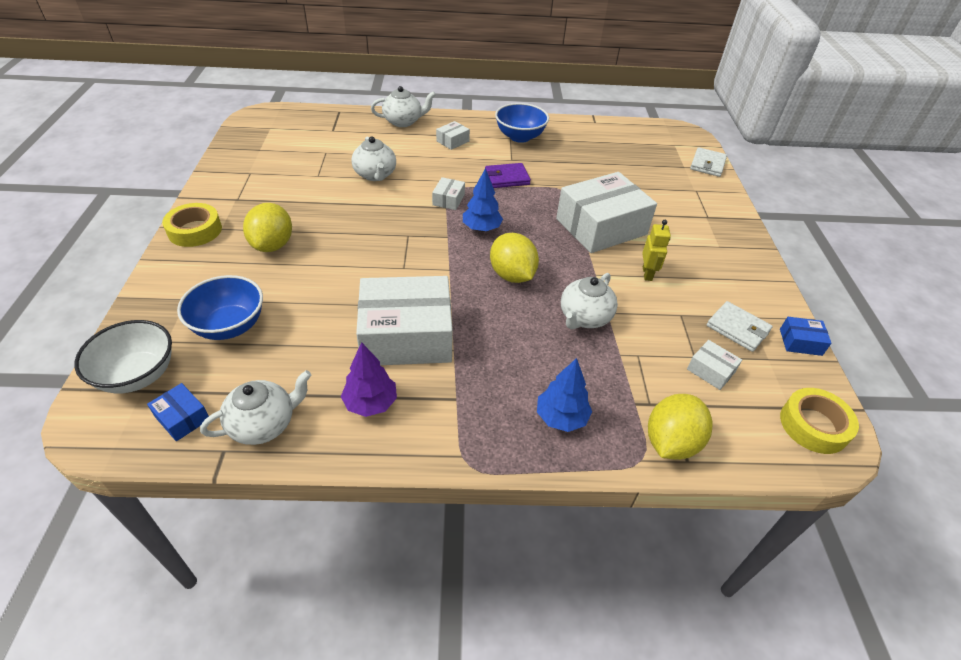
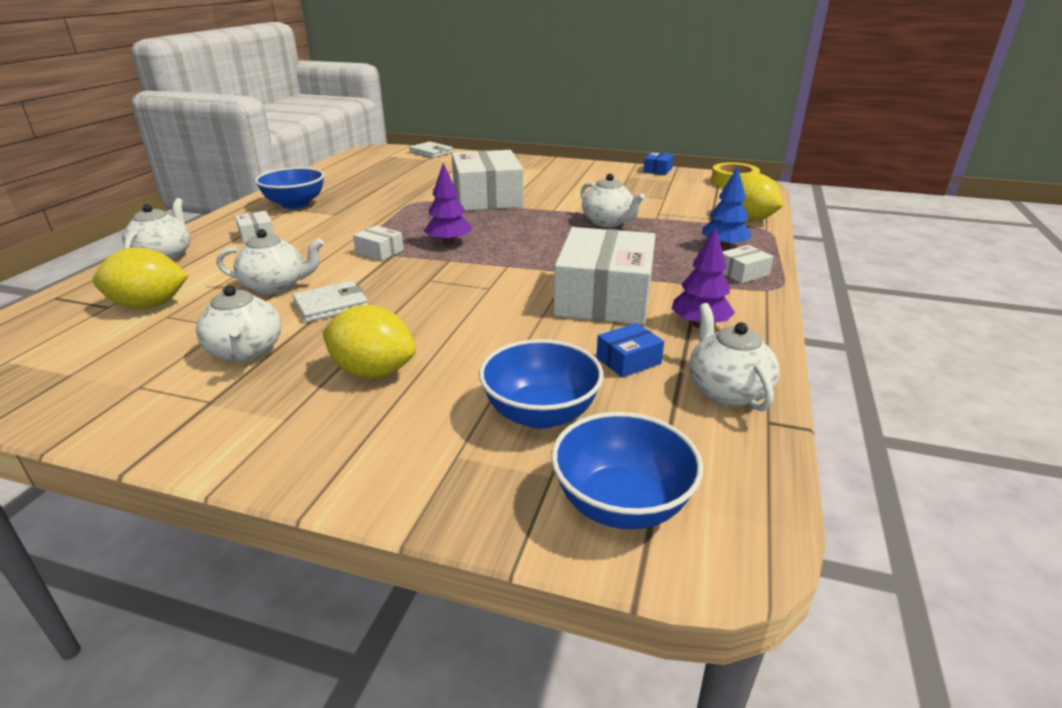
camera: 70 degrees left, 15 degrees down
(138, 375) = (621, 504): white bowl -> blue bowl
(182, 418) = (713, 455): blue box -> blue box (628, 360)
(195, 230) = (264, 449): yellow tape -> none
(289, 192) = (246, 352): none -> white teapot
(481, 228) = (448, 243): blue tree -> purple tree
(507, 178) = (368, 220): purple wallet -> none
(512, 275) = (535, 240): yellow lemon -> yellow lemon (149, 305)
(647, 274) = (563, 194): yellow robot -> none
(710, 370) = (680, 196): white box -> white box (743, 273)
(737, 328) = (638, 182): white wallet -> white wallet (331, 305)

